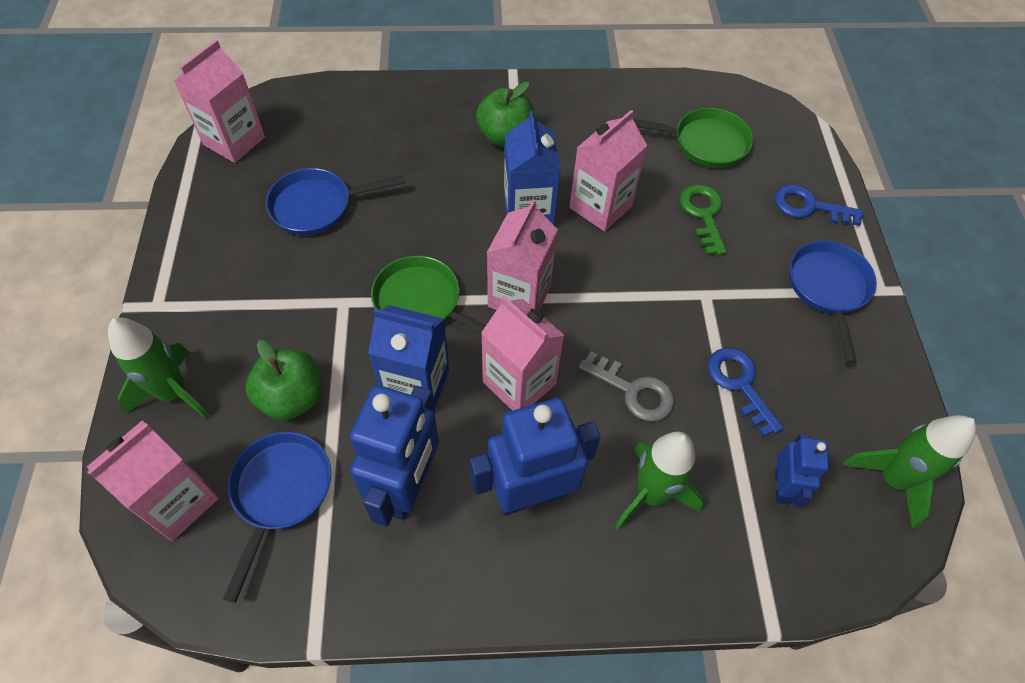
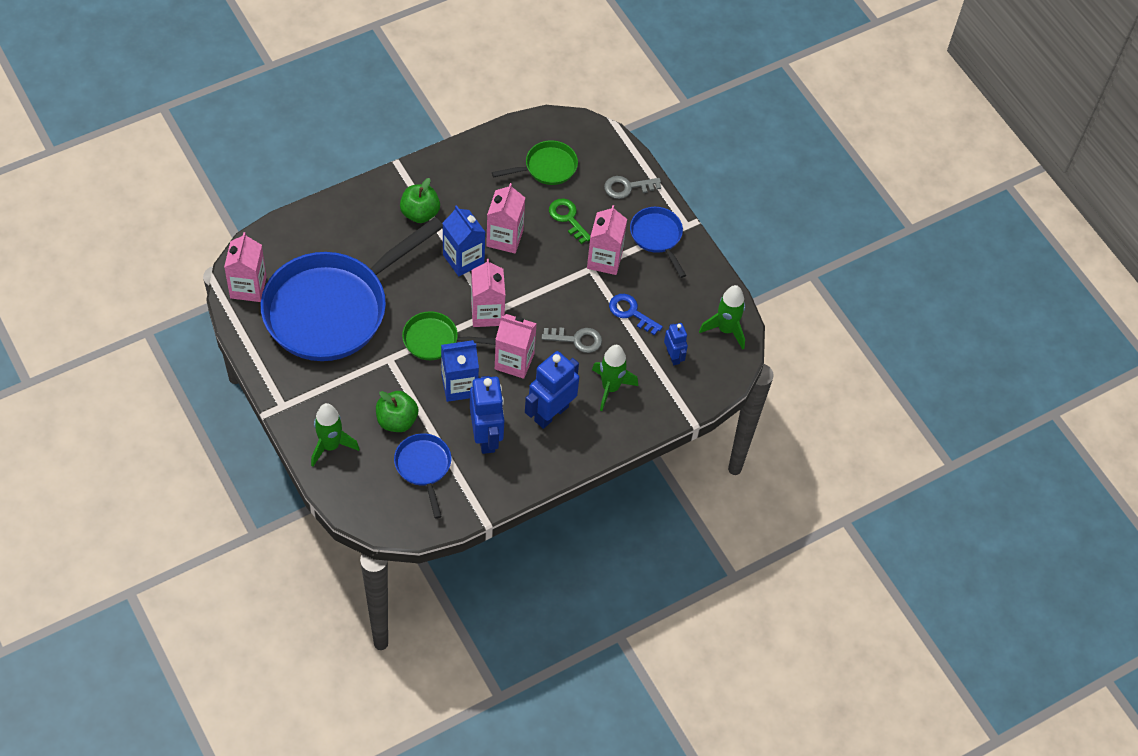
camera: 30 degrees left, 0 degrees up
(178, 501) = (374, 493): pink carton -> pink carton (604, 259)
(317, 206) = (333, 308): blue pan -> blue pan, size x2.25
(809, 207) = (627, 187): blue key -> grey key

